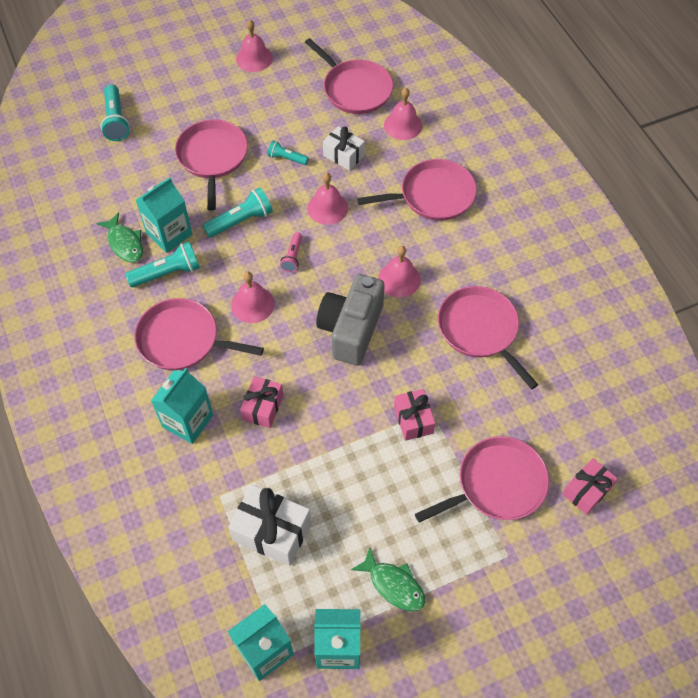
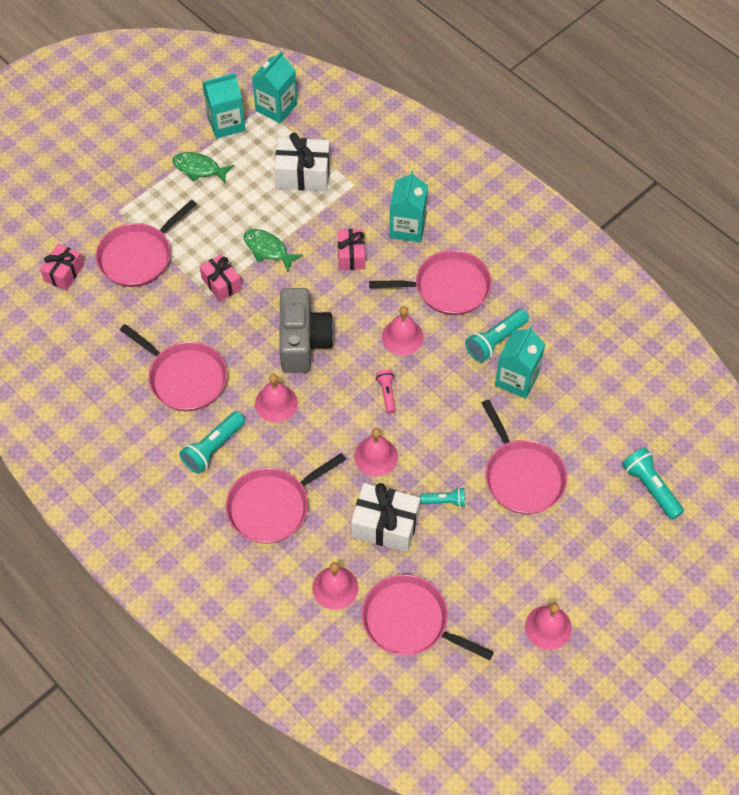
camera: 160 degrees right, 0 degrees up
(125, 243) = (553, 356): green fish -> green fish (268, 249)
(241, 221) = (455, 414): turquoise flashlight -> turquoise flashlight (213, 448)
(343, 155) = (385, 525): white gift -> white gift, size x1.54

